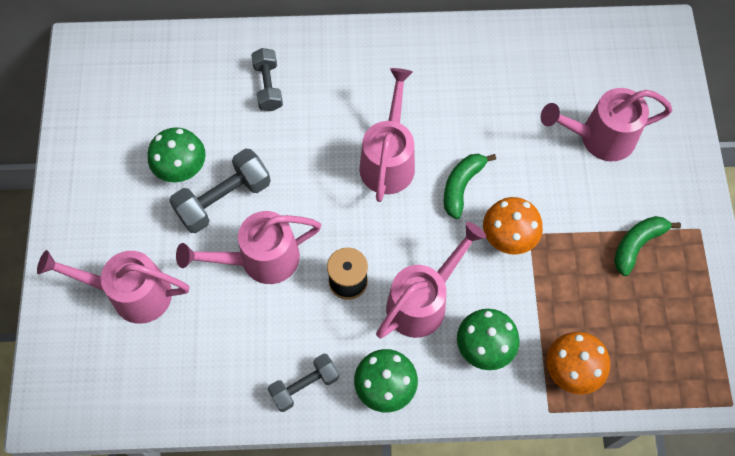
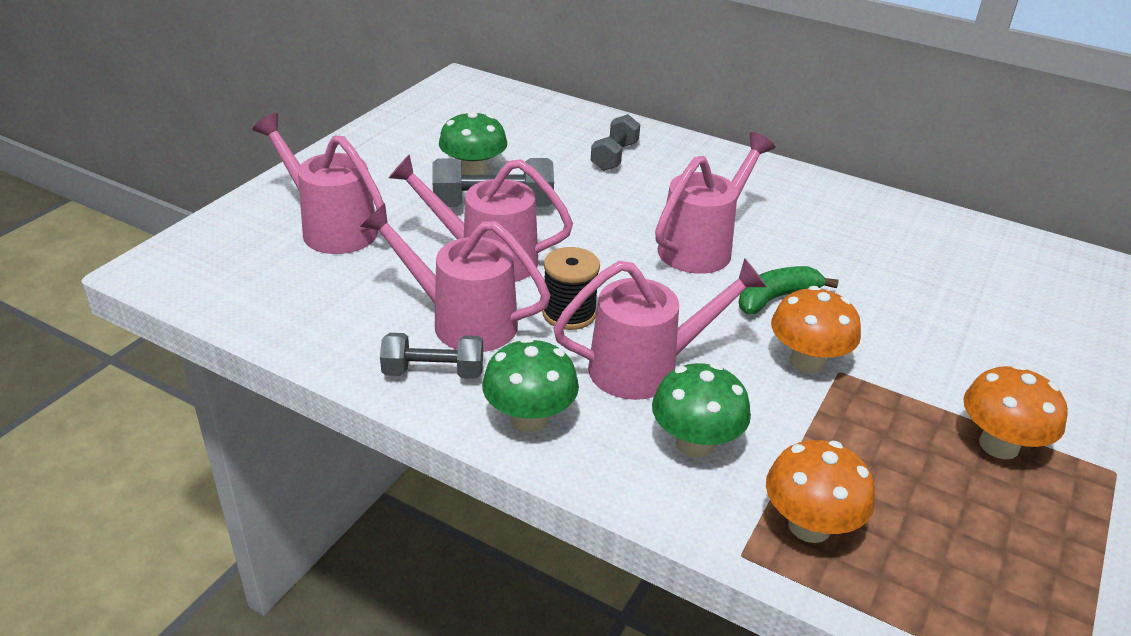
camera: 30 degrees right, 30 degrees down
(599, 138) = (998, 330): pink watering can -> pink watering can (463, 321)
(637, 245) = (998, 445): green banana -> orange mushroom

